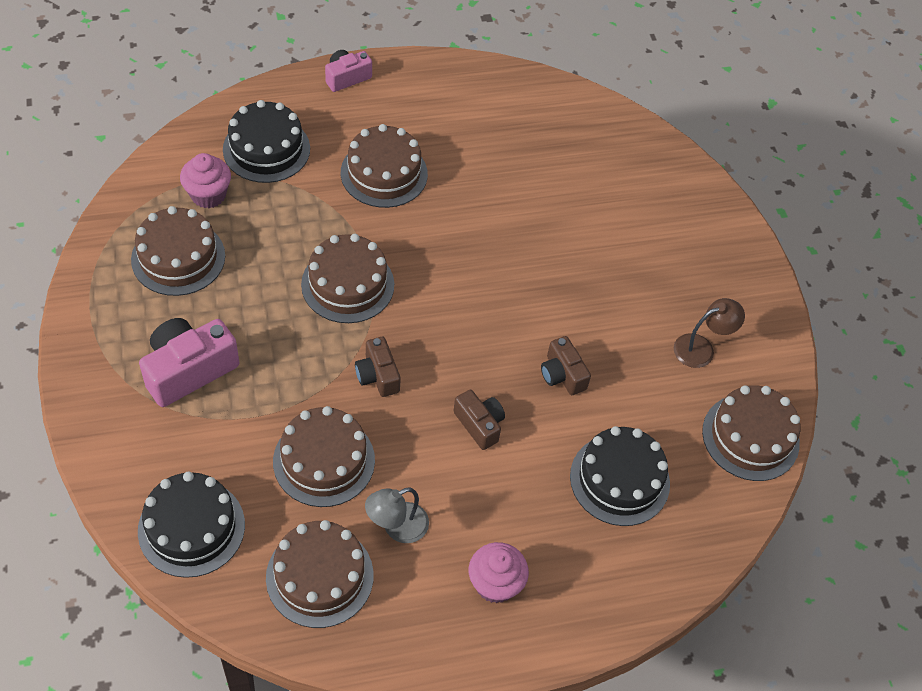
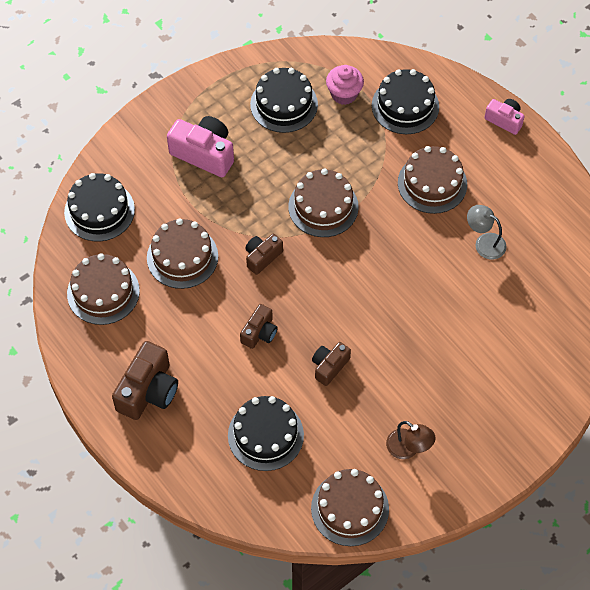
camera: 70 degrees right, 5 degrees up
(178, 257) = (284, 104): brown cake -> black cake
(397, 527) = (158, 318): grey lamp -> grey lamp (484, 243)
(495, 584) = (148, 391): pink cupcake -> brown camera

